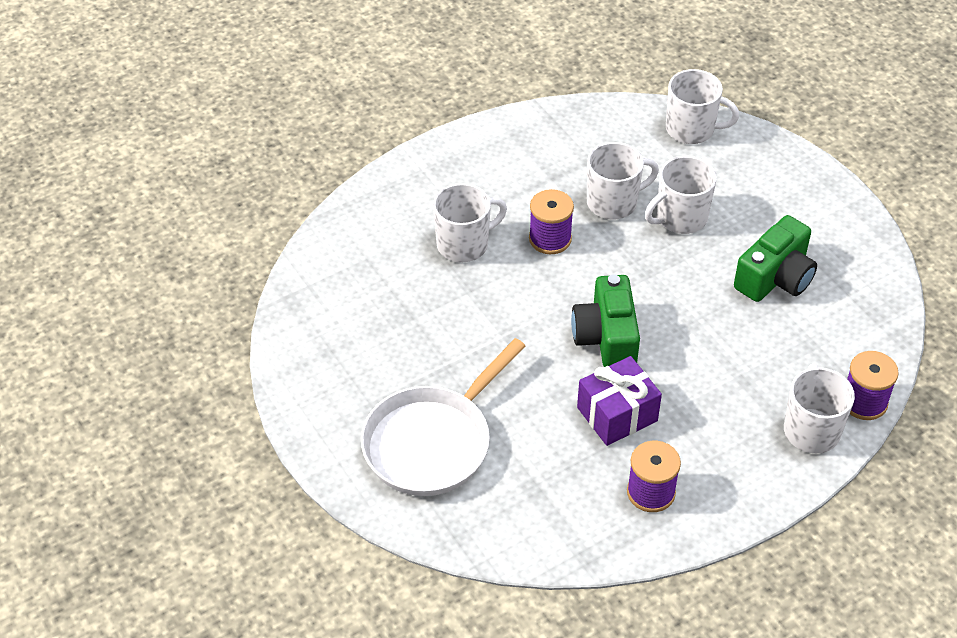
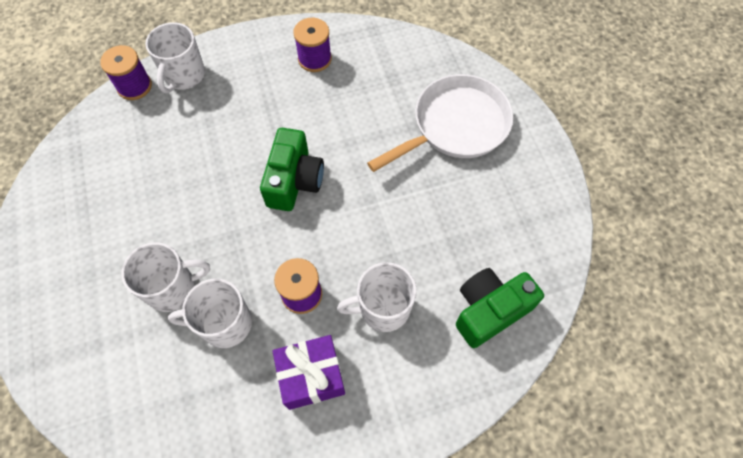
camera: 165 degrees left, 15 degrees up
(617, 414) = (313, 117): purple gift -> purple gift (311, 376)
(691, 129) = (98, 405): white mug -> none
(775, 278) = (129, 203): green camera -> green camera (489, 310)

